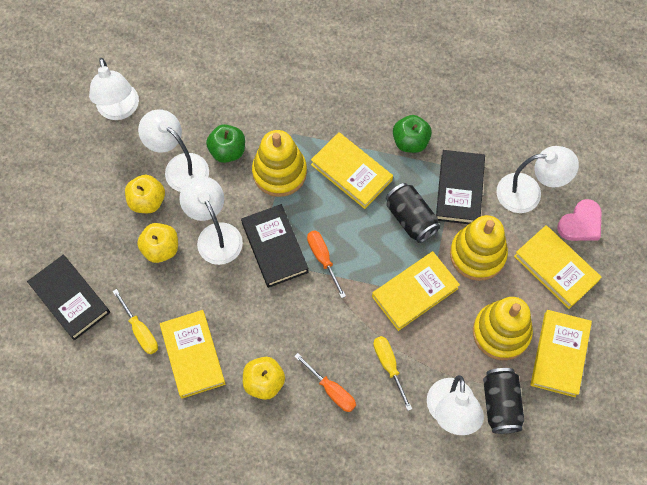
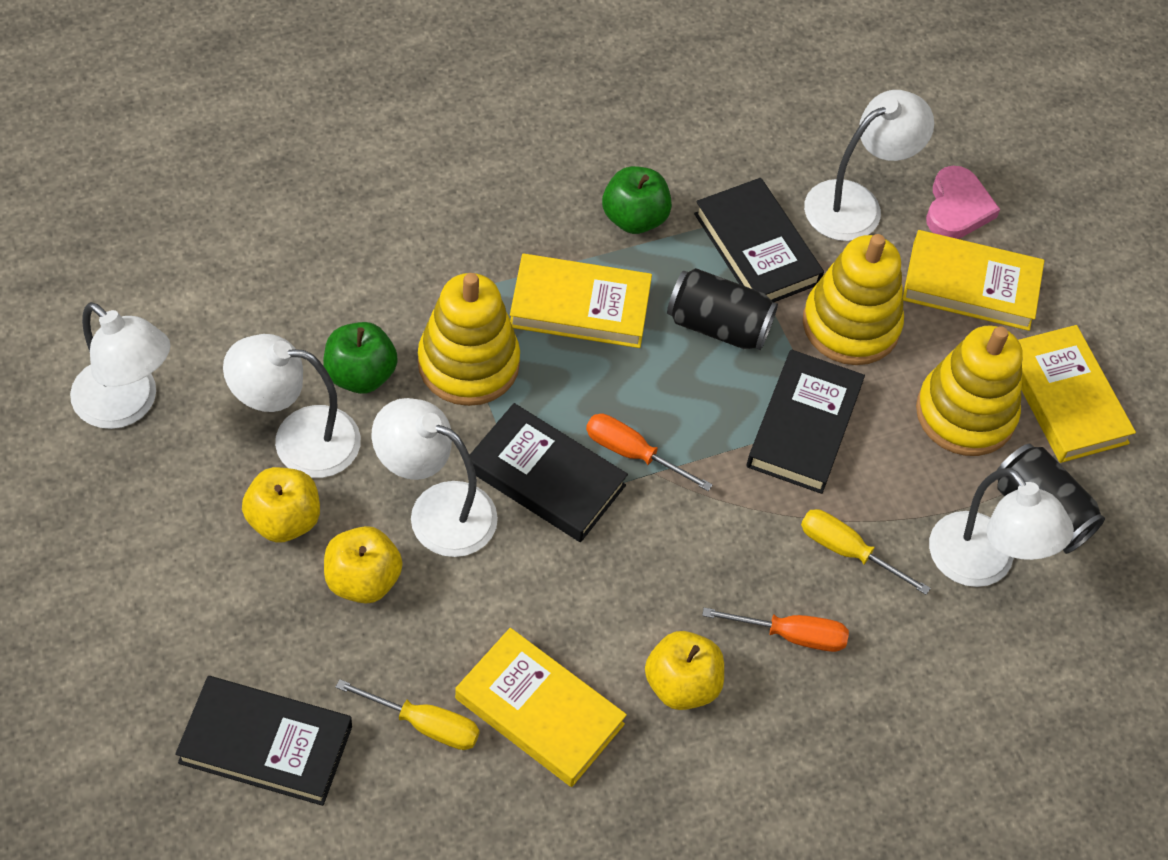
camera: 40 degrees left, 10 degrees down
(415, 292) = (804, 426): yellow book -> black book

